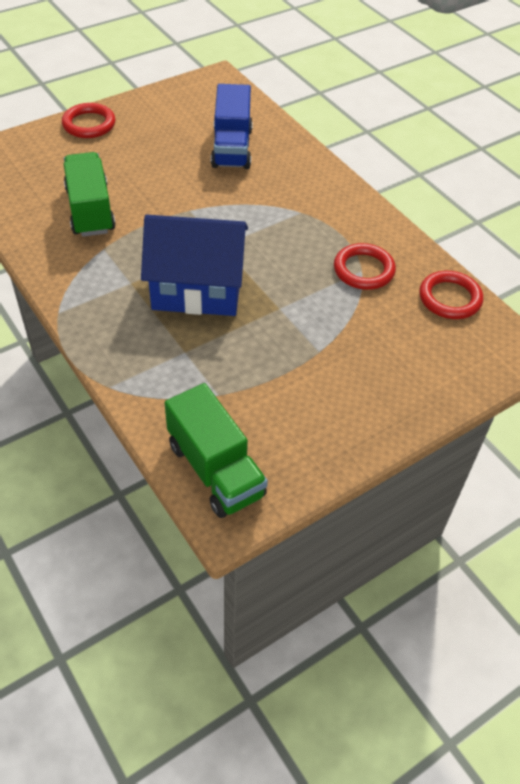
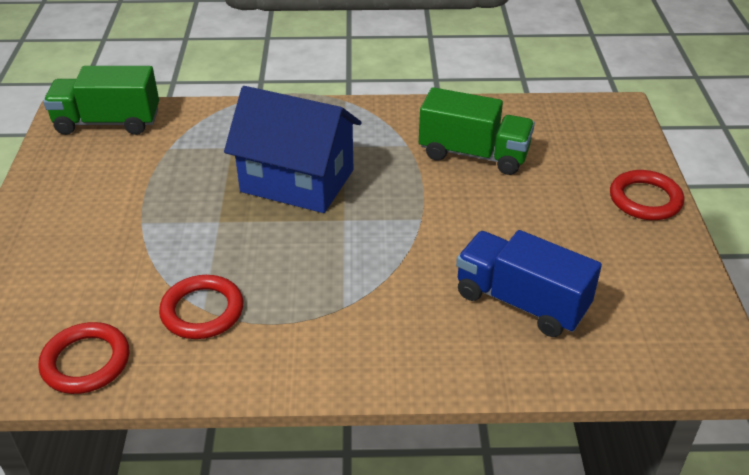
camera: 125 degrees right, 10 degrees down
(197, 289) = (297, 181): blue house -> blue house turned 75 degrees clockwise

